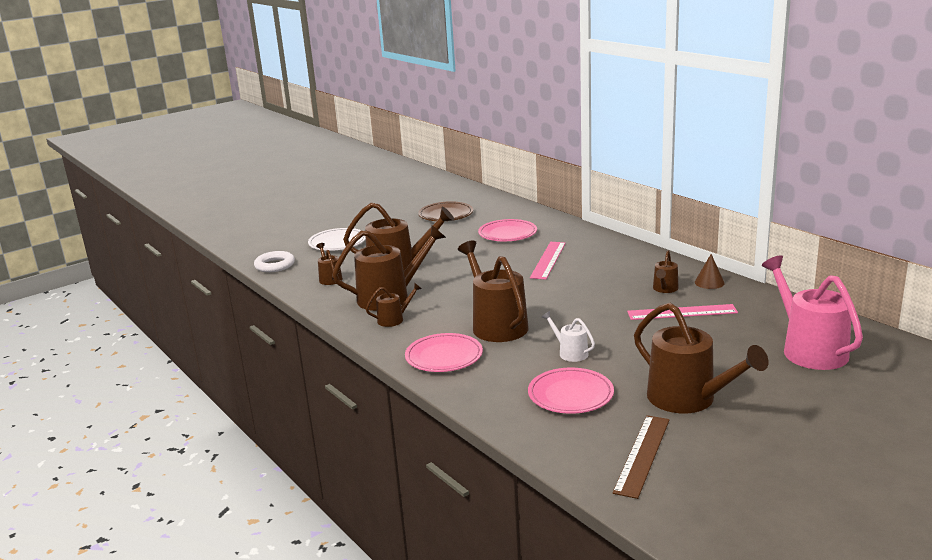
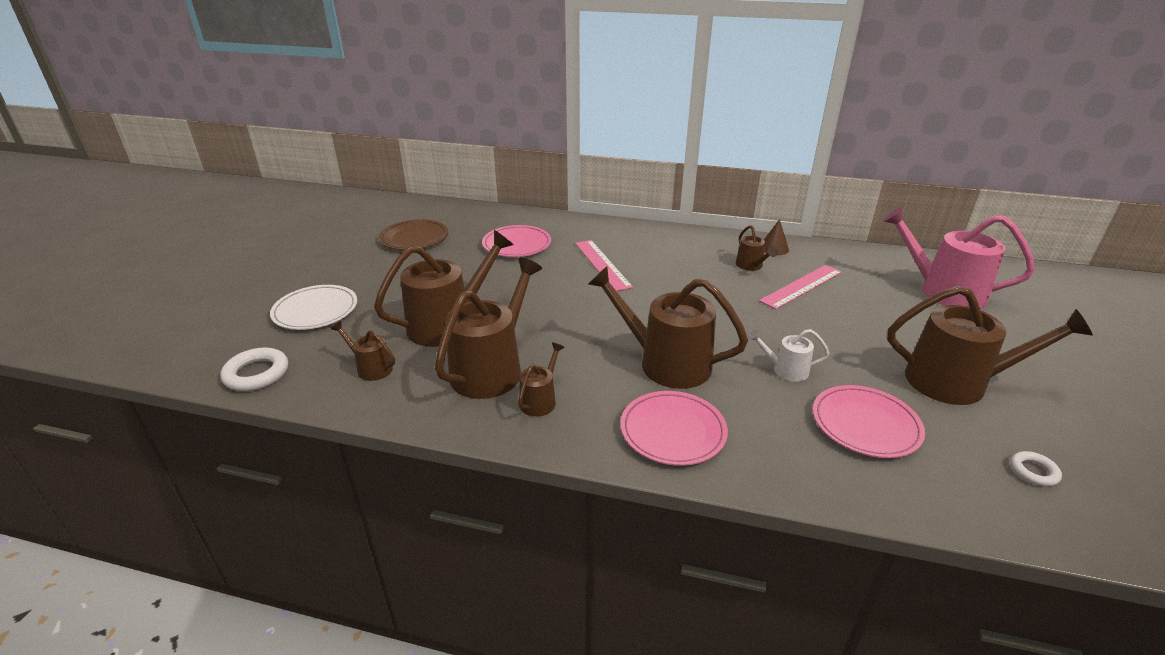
camera: 40 degrees left, 10 degrees up
(642, 455) = (1033, 471): brown ruler -> white ring

